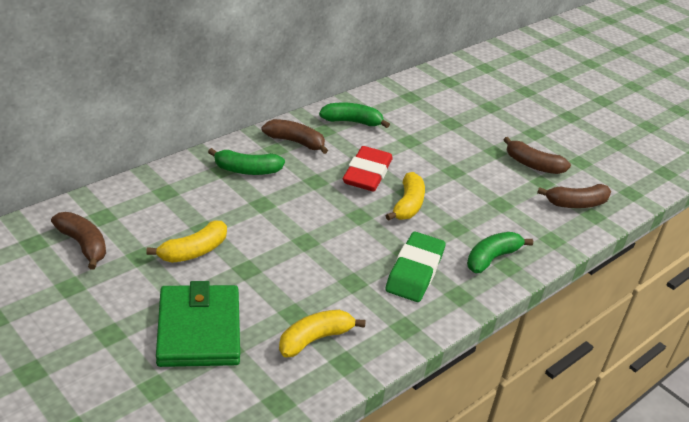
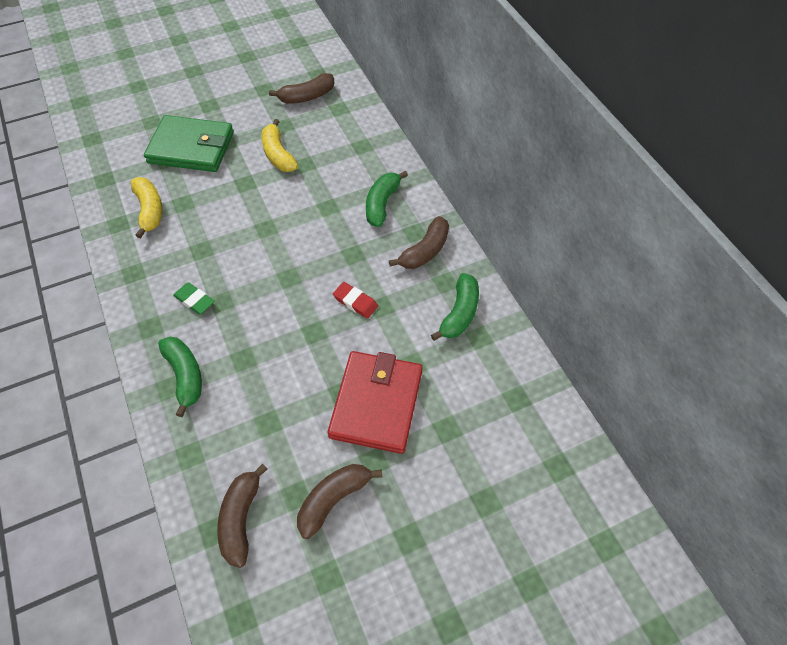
camera: 110 degrees right, 20 degrees up
(367, 173) = (355, 302): red eraser -> red eraser, size x0.54
(408, 205) = (293, 324): yellow banana -> none
(414, 271) = (194, 300): green eraser -> green eraser, size x0.54
(452, 154) = (376, 403): none -> red wallet

